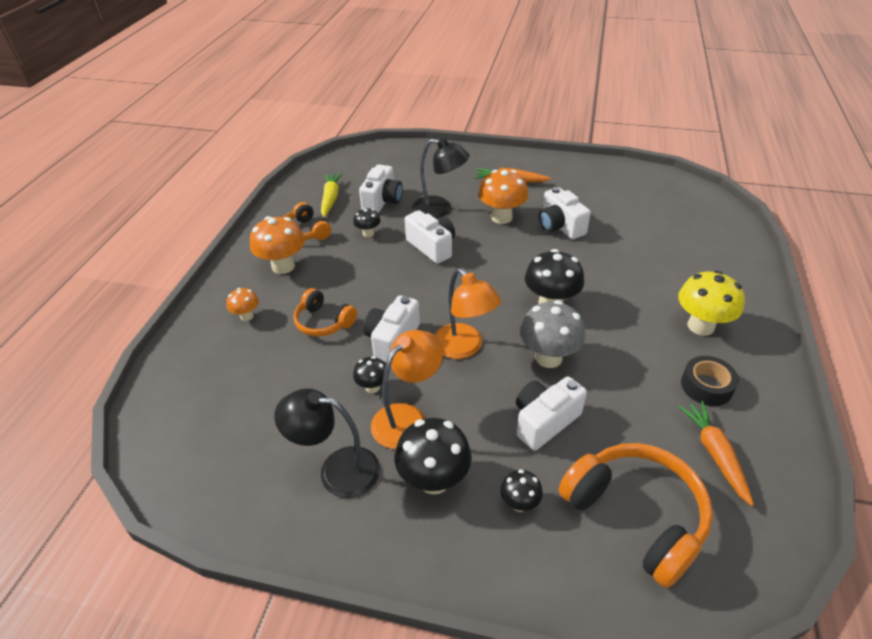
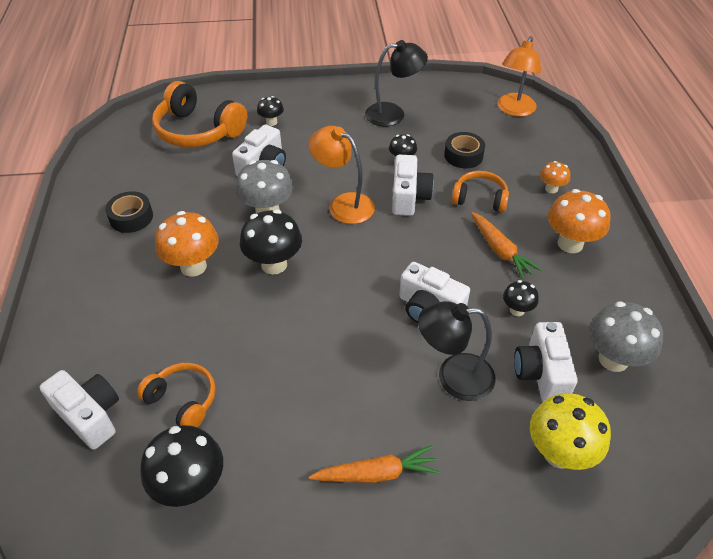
camera: 160 degrees right, 5 degrees up
(298, 376) = (463, 155): none -> black tape
(305, 232) = (591, 294): orange headphones -> orange headphones (183, 400)
(330, 199) = (613, 359): yellow carrot -> grey mushroom
(407, 418) = (364, 148): orange lamp -> orange lamp (514, 110)
(434, 480) = (329, 122): black mushroom -> black mushroom (191, 486)
(501, 217) = (363, 382): orange mushroom -> orange mushroom (193, 266)
(560, 226) = (280, 385): white camera -> white camera (90, 415)
(700, 326) = (121, 273): yellow mushroom -> yellow mushroom (559, 453)
(715, 454) = (138, 172): orange carrot -> orange carrot (500, 250)

